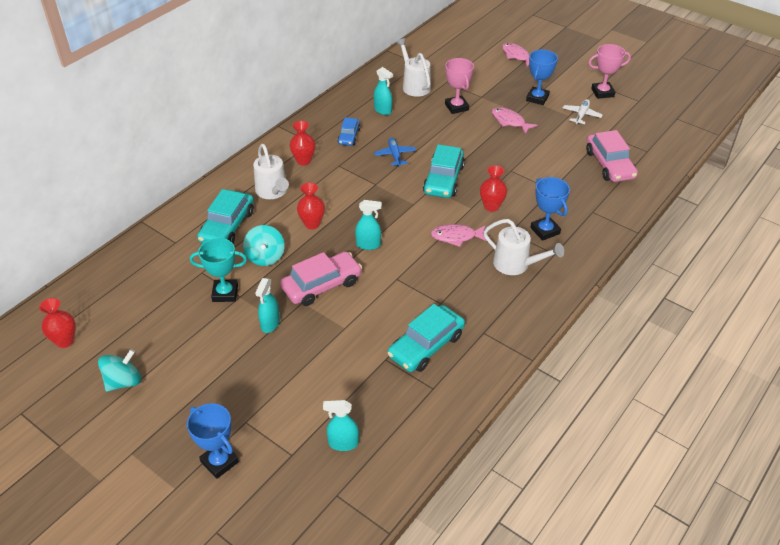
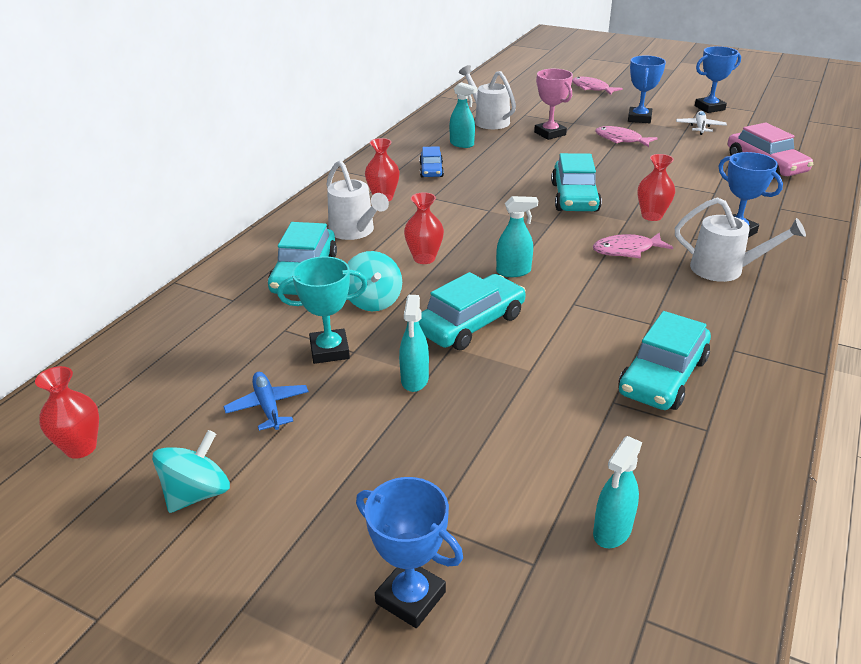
camera: 10 degrees left, 10 degrees down
(322, 285) = (471, 323): pink car -> turquoise car
(343, 443) = (612, 531): turquoise spray bottle -> turquoise spray bottle turned 45 degrees counterclockwise
(395, 155) = (499, 181): blue plane -> blue plane (268, 406)
(602, 93) = (709, 108): pink trophy -> blue trophy

